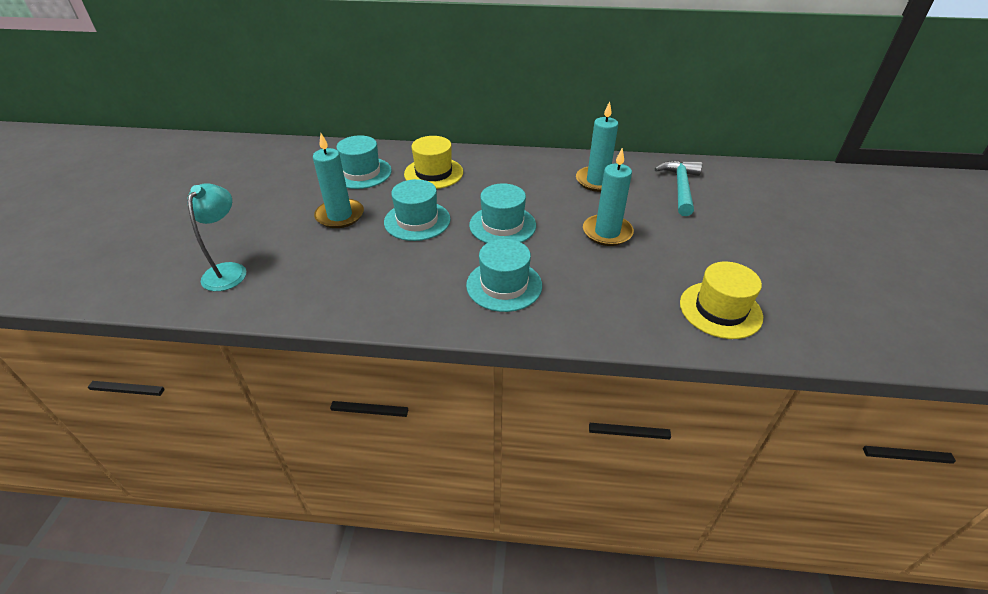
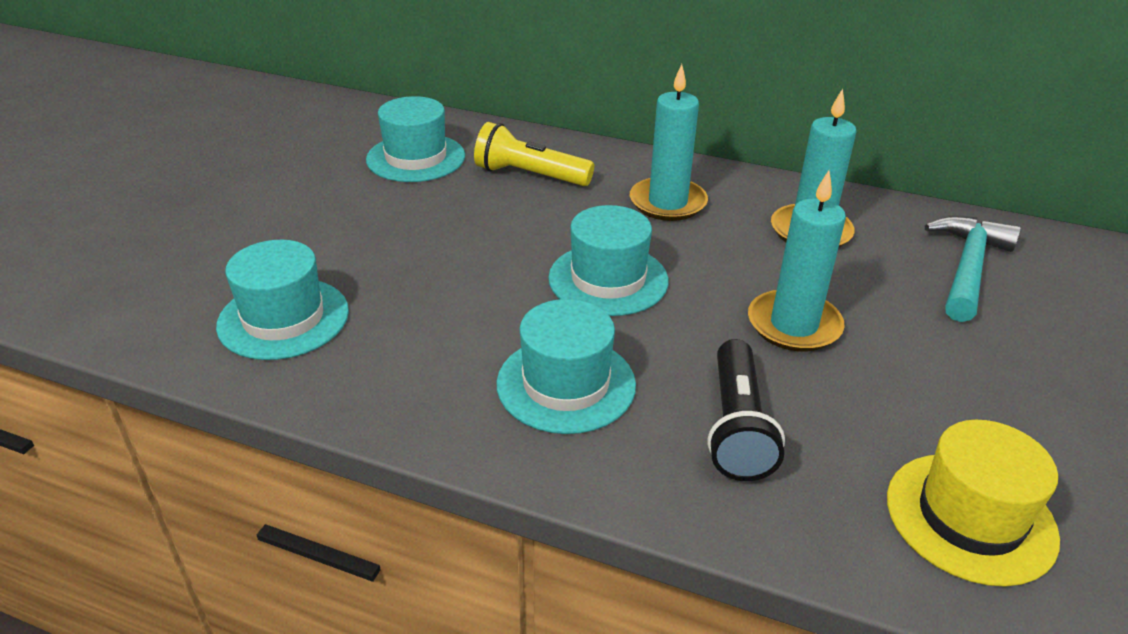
camera: 15 degrees right, 5 degrees down
(228, 270) = (142, 275): turquoise lamp -> none
(340, 216) = (350, 219): turquoise candle -> turquoise candle (667, 203)
(417, 221) = (468, 247): turquoise hat -> turquoise hat (283, 318)
(433, 173) = (530, 175): yellow hat -> yellow flashlight
(598, 289) = (736, 427): none -> black flashlight

